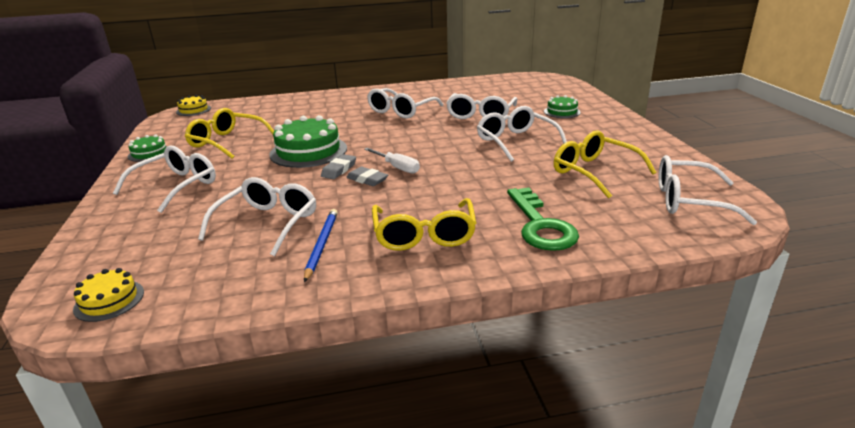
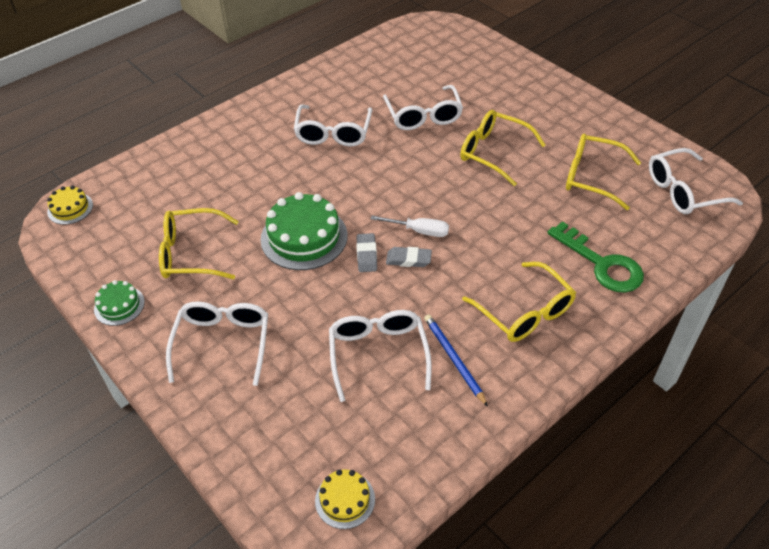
camera: 30 degrees left, 20 degrees up
(516, 142) = (494, 153): white glasses -> yellow glasses
(562, 112) = (497, 87): green cake -> none

